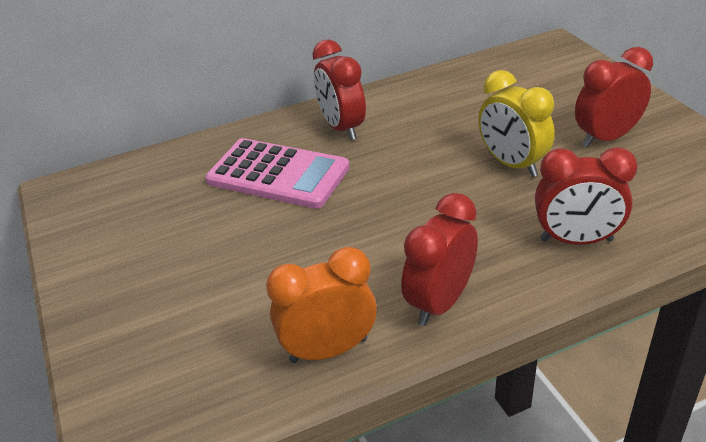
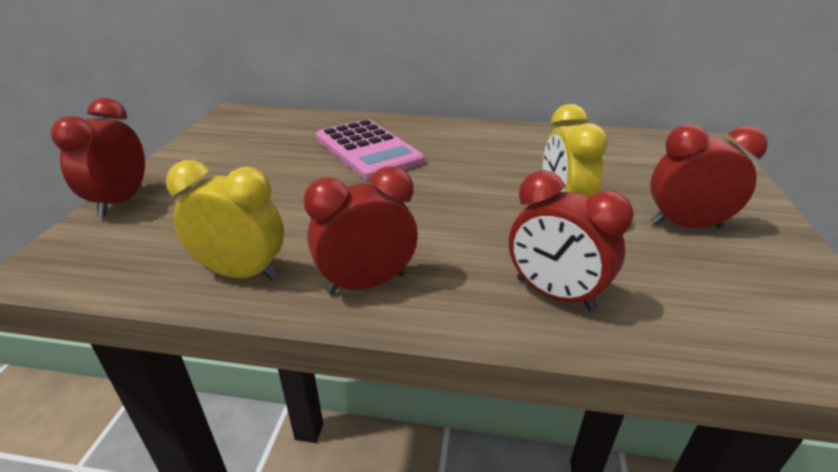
camera: 30 degrees right, 5 degrees down
(328, 350) = (241, 273): orange clock -> yellow clock
(342, 128) = (450, 139): red clock -> red clock (121, 201)

